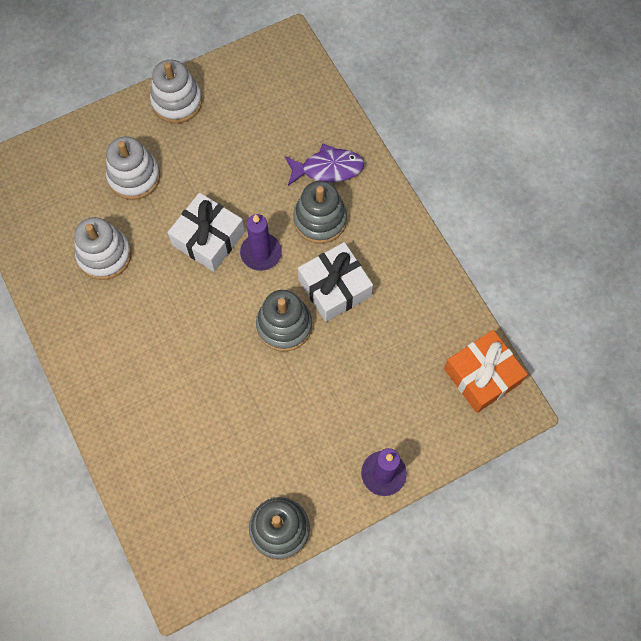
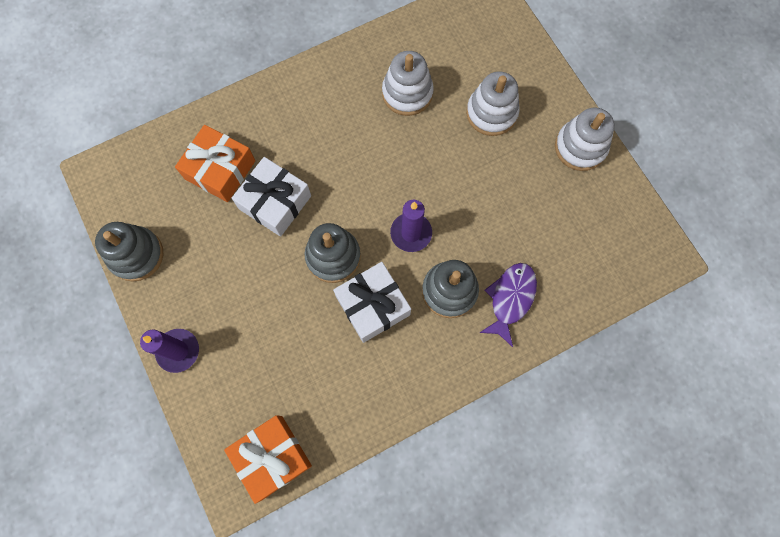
camera: 90 degrees right, 5 degrees up
(183, 445) = (220, 170): none -> orange gift
(208, 238) = (426, 183): white gift -> white gift (275, 202)
(328, 169) = (510, 299): purple fish -> purple fish turned 150 degrees counterclockwise

